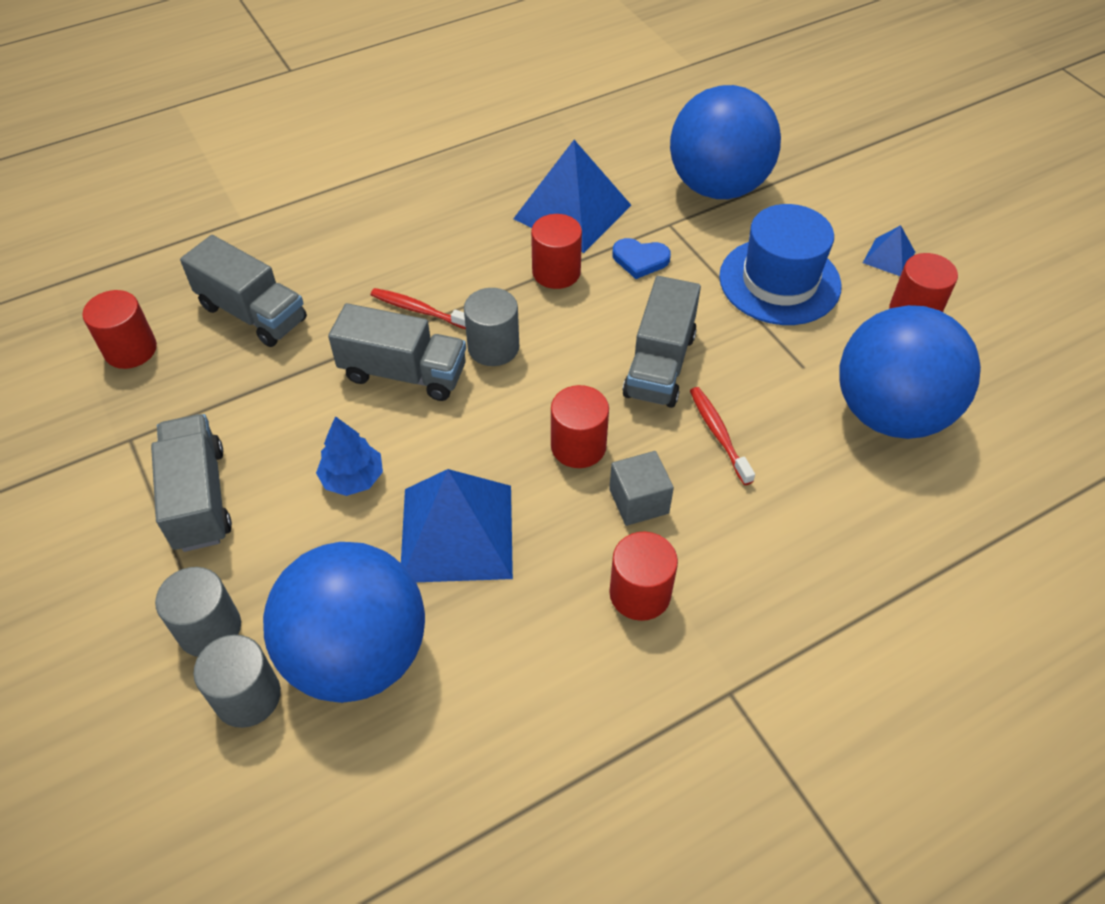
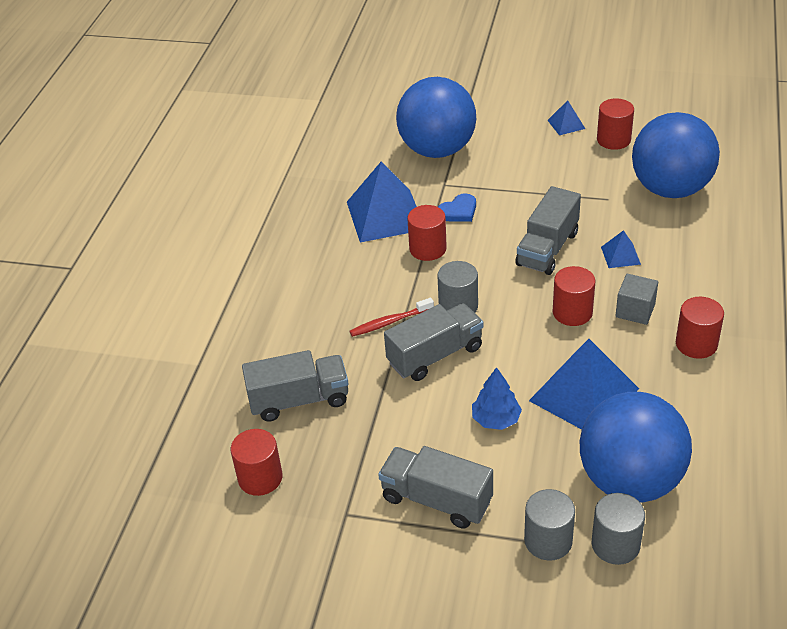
camera: 45 degrees left, 10 degrees down
(660, 365) = (547, 249): grey truck -> grey truck turned 60 degrees clockwise
(718, 434) = (620, 255): red toothbrush -> blue pyramid
(779, 281) = (538, 171): blue hat -> none

